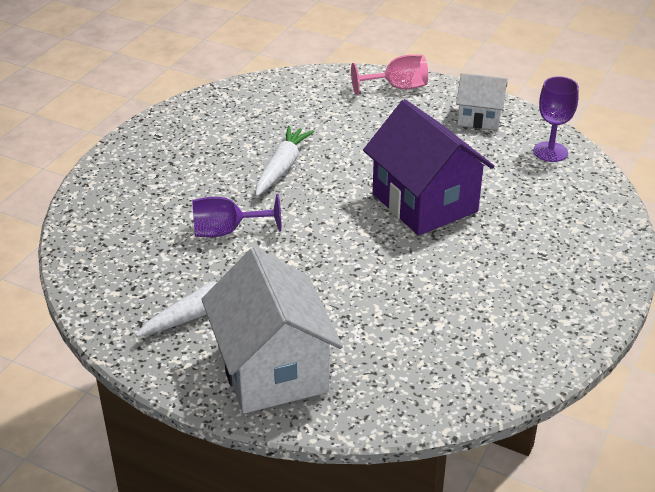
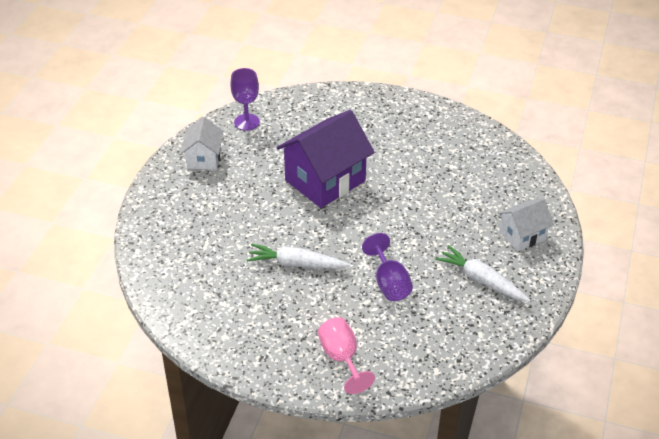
camera: 100 degrees left, 5 degrees up
(272, 369) = (522, 235): white house -> white house, size x0.55
(397, 87) = (160, 208): pink goblet -> pink goblet (342, 358)

